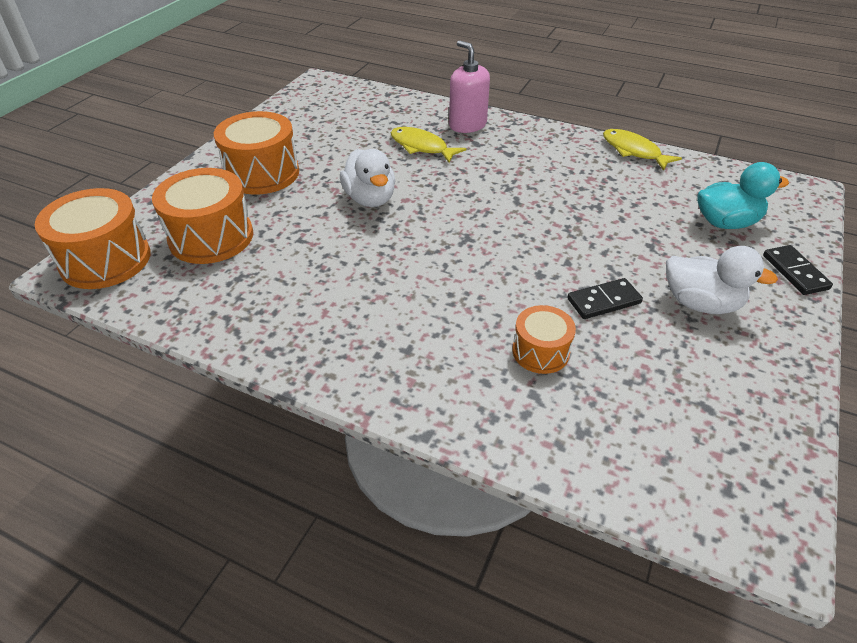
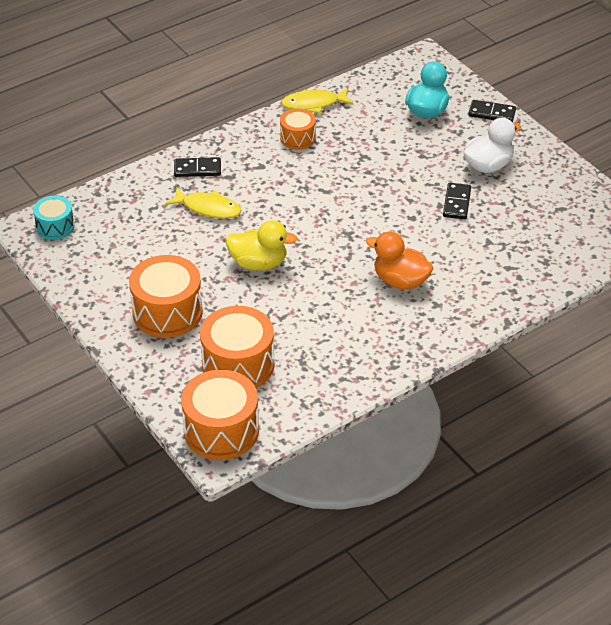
camera: 60 degrees left, 0 degrees up
(330, 91) = (55, 226): none -> turquoise drum
(370, 199) = (258, 263): white duck -> yellow duck
(421, 147) = (208, 208): yellow fish -> yellow fish turned 135 degrees counterclockwise
(424, 304) = (400, 281): none -> orange duck
(467, 125) = (197, 169): pink soap dispenser -> black domino
(540, 351) = (478, 249): orange drum -> orange drum (297, 138)

